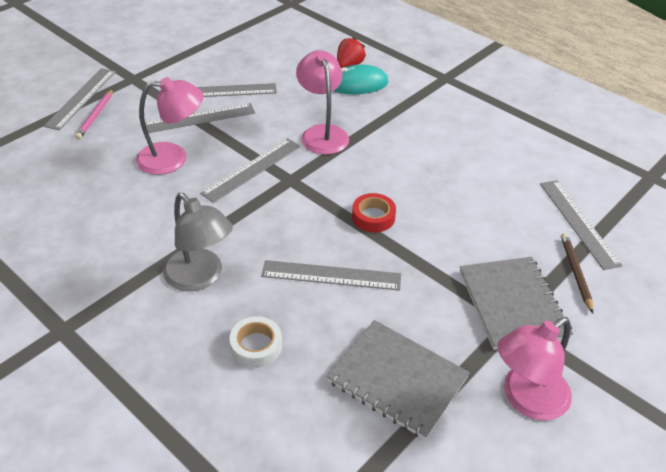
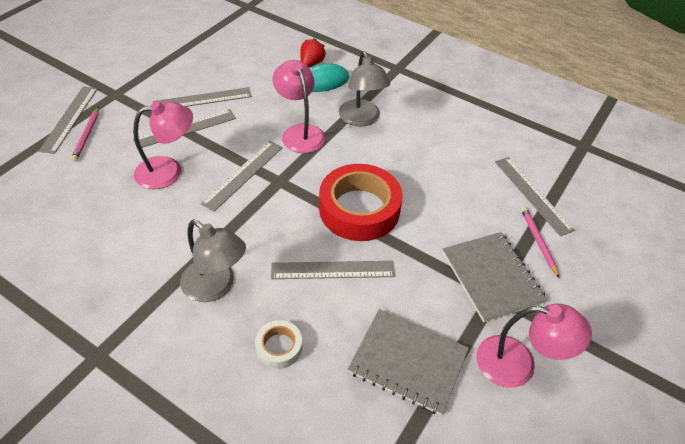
camera: 10 degrees left, 5 degrees up
(373, 217) = (359, 209): red tape -> red tape, size x2.11
(394, 126) = (361, 119): none -> grey lamp
(526, 399) = (518, 364): pink lamp -> pink lamp turned 120 degrees counterclockwise
(575, 273) = (538, 241): brown pencil -> pink pencil

